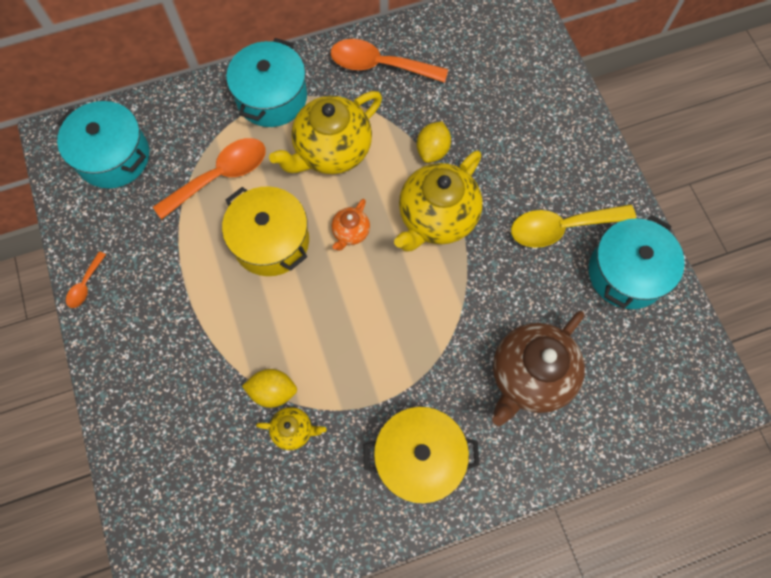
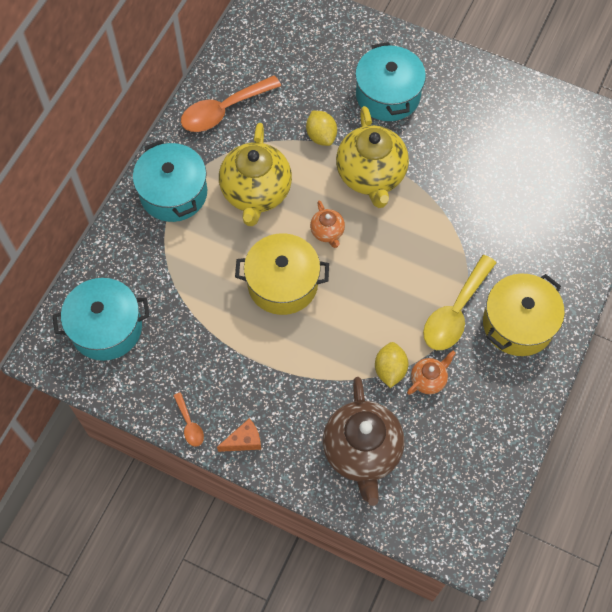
camera: 45 degrees left, 5 degrees down
(107, 336) = (244, 441): none -> orange cheese
(220, 176) = (199, 273): orange spoon -> none
(273, 391) = (390, 370): yellow lemon -> yellow lemon turned 45 degrees counterclockwise
(293, 430) = (428, 379): yellow teapot -> orange teapot
(530, 376) = (528, 218): brown teapot -> brown teapot (362, 451)
(561, 228) = (451, 116): yellow spoon -> yellow spoon (455, 312)
(626, 273) = (516, 110): turquoise pot -> turquoise pot (388, 95)

